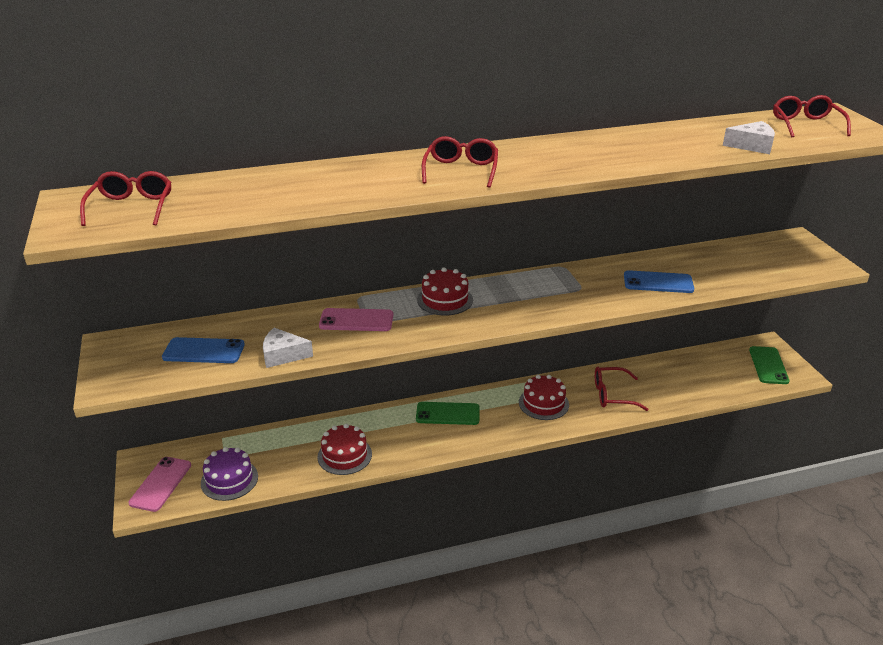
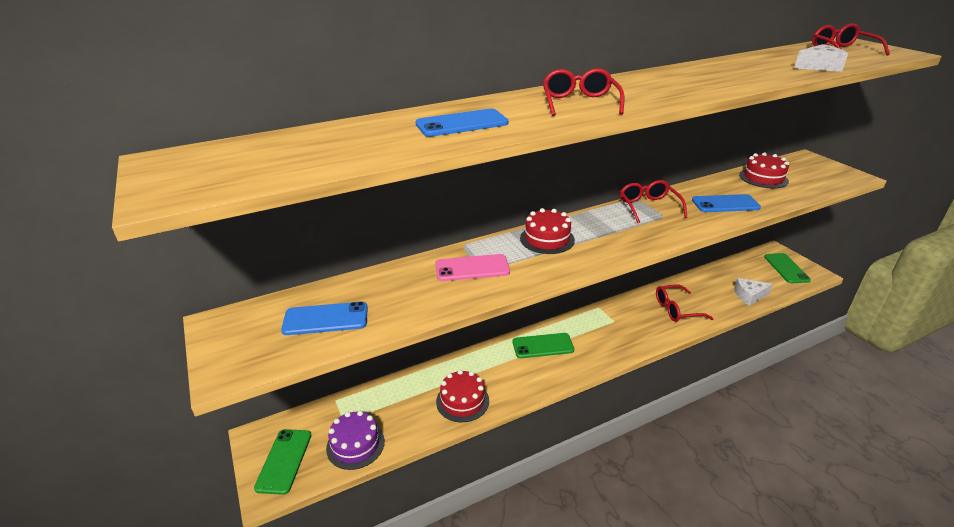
camera: 10 degrees left, 0 degrees up
(132, 207) = (240, 163): red glasses -> red glasses (648, 207)
(160, 484) = (284, 461): pink phone -> green phone
(283, 355) = (412, 313): white cheese -> white cheese (749, 296)
(336, 184) = (462, 124): none -> blue phone
(543, 403) = (622, 325): red cake -> red cake (763, 178)

